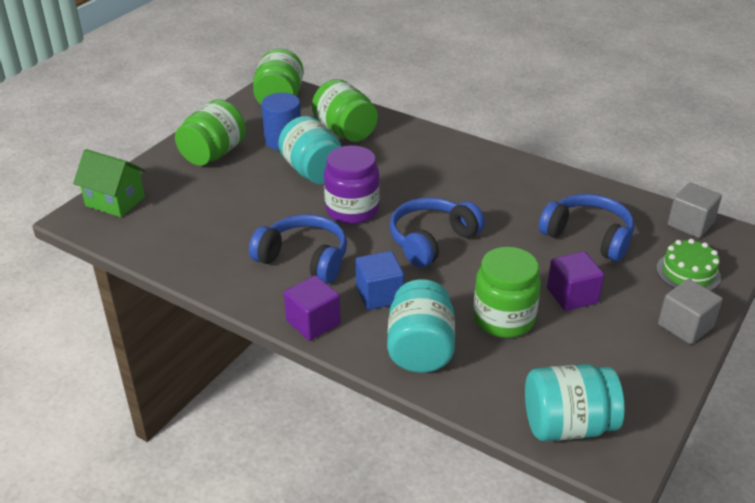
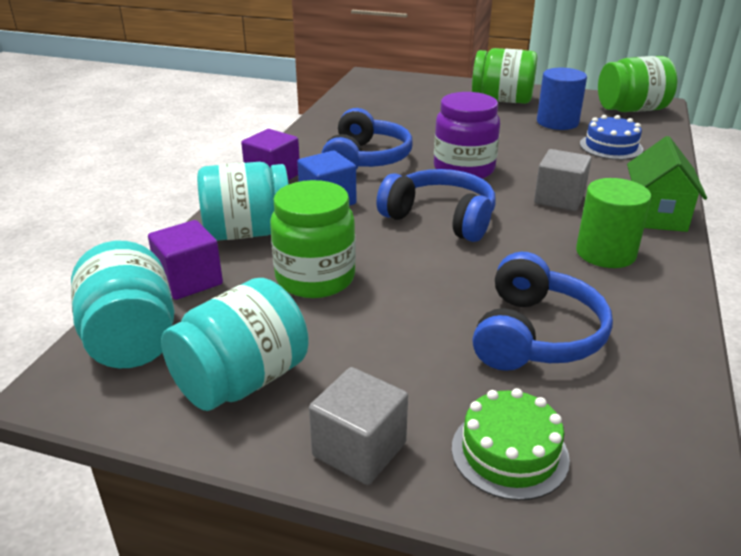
camera: 75 degrees right, 5 degrees down
(115, 201) = (399, 81): green house -> green house (656, 215)
(313, 171) = (516, 143): turquoise jar -> turquoise jar (241, 381)
(345, 131) = (611, 147): green jar -> blue cake
(502, 183) = (605, 253): none -> green cylinder
(572, 295) = (385, 328): purple cube -> purple cube (189, 281)
(690, 224) = (667, 456): grey cube -> grey cube (559, 199)

